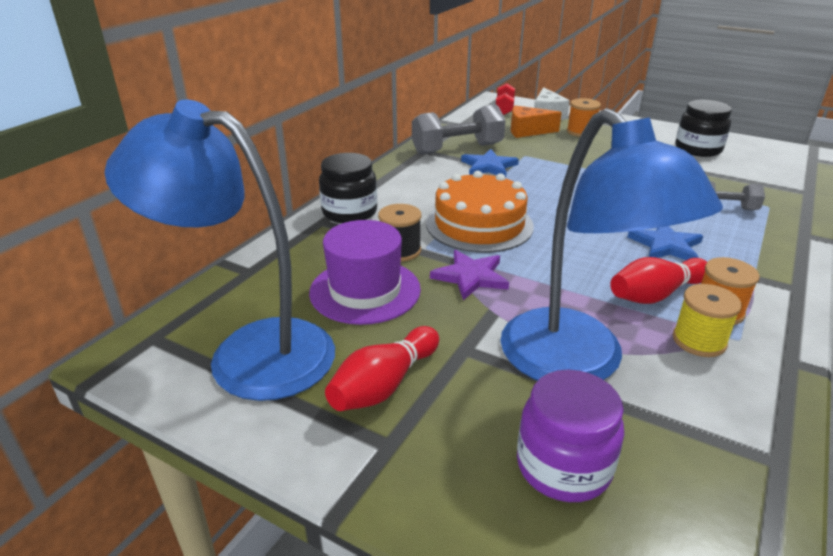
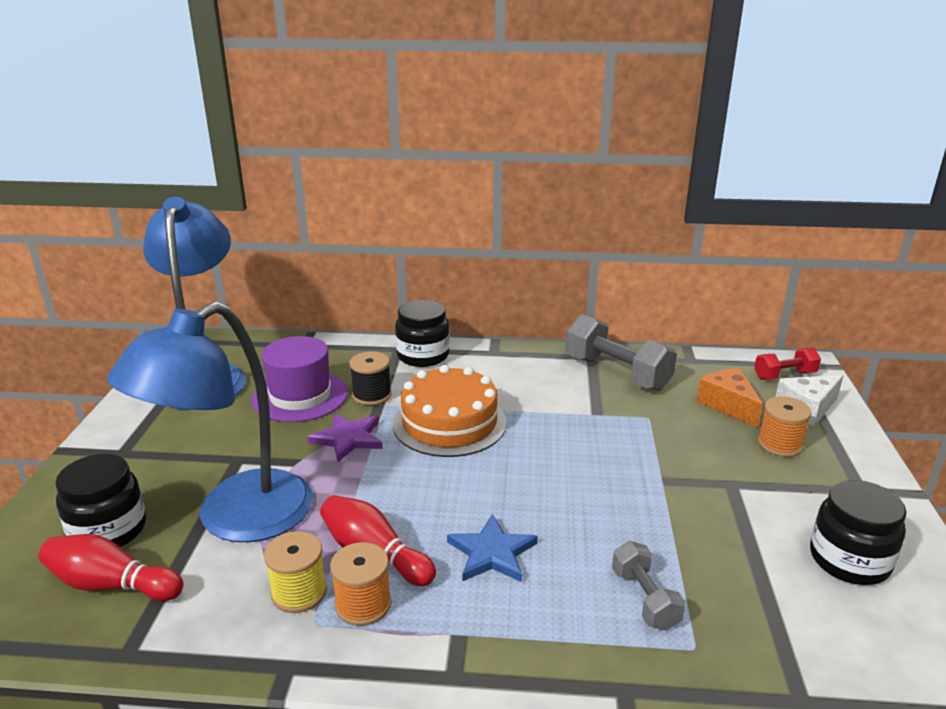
camera: 65 degrees right, 5 degrees down
(384, 385) = (183, 435): red bowling pin -> red bowling pin (111, 585)
(488, 166) = (591, 401): blue star -> none
(563, 466) = (108, 531): purple jar -> black jar

